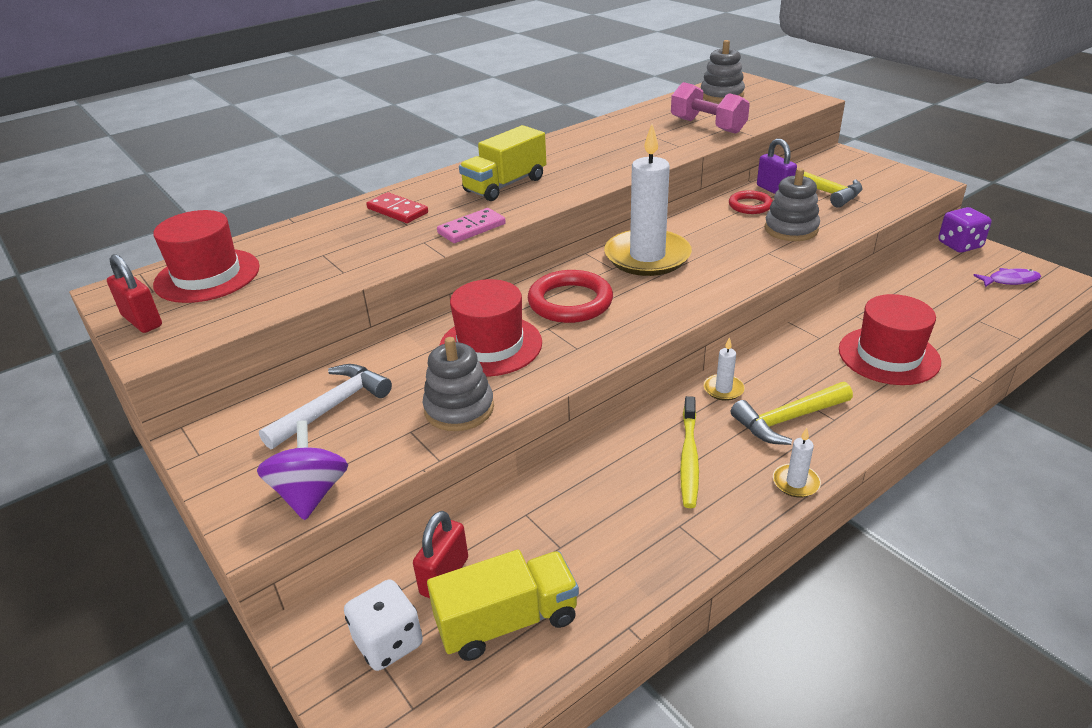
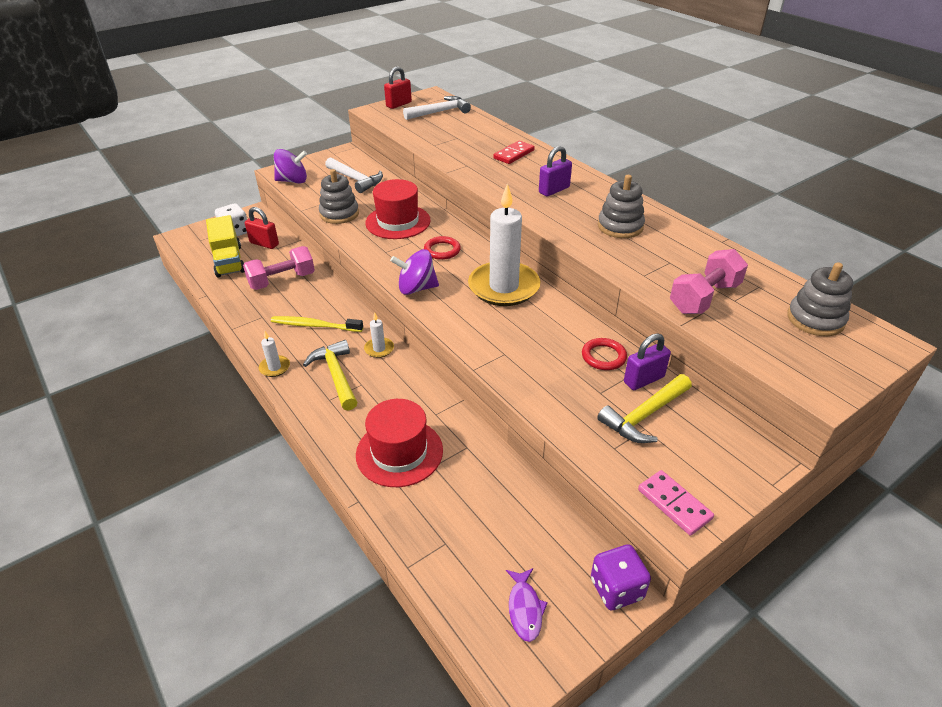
camera: 90 degrees right, 5 degrees up
(207, 276) = (440, 112): red hat -> white hammer
(471, 228) = (482, 179): pink domino -> pink domino (674, 504)
(505, 185) = (554, 190): yellow truck -> purple padlock
(570, 302) = (442, 250): red ring -> red ring, size x0.60
(573, 521) = (282, 281): none -> pink dumbbell
(663, 314) = (416, 288): none -> purple spinning top
(791, 229) = (550, 376): grey stacking toy -> grey stacking toy (620, 226)

